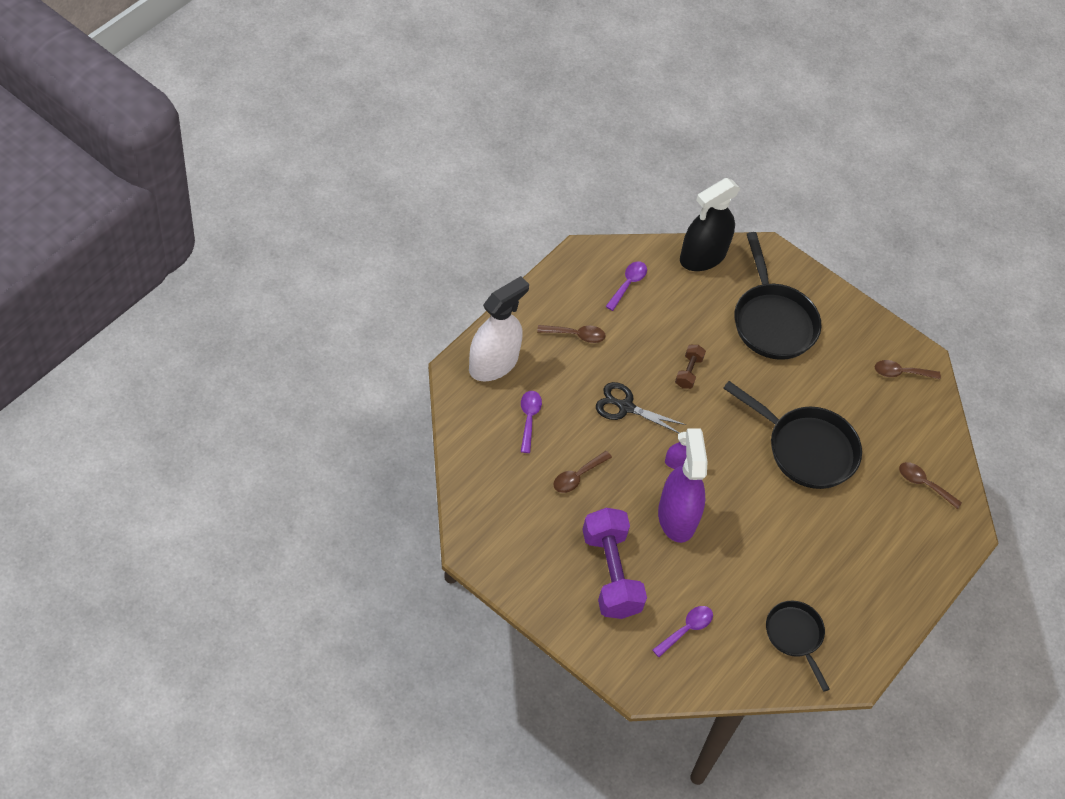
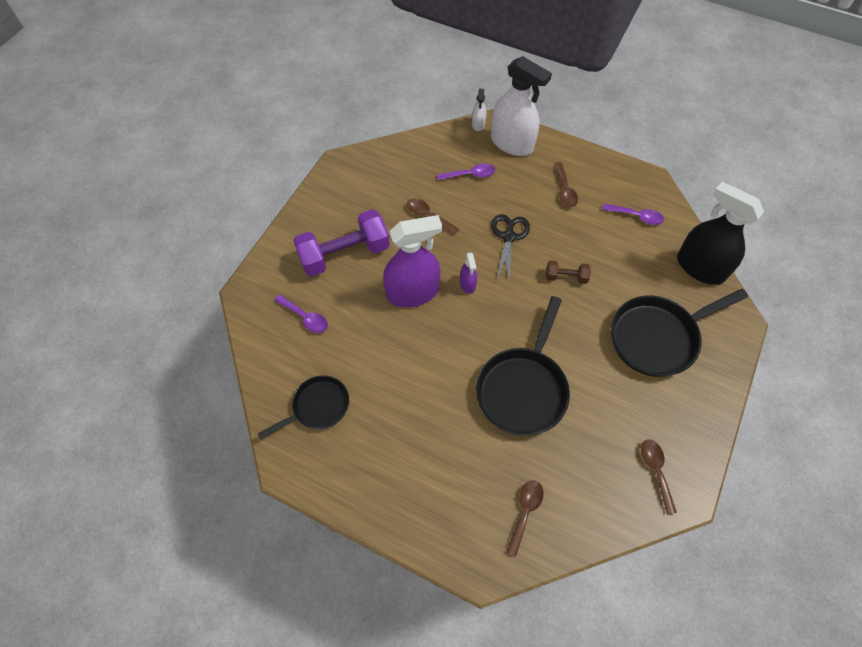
camera: 85 degrees right, 5 degrees up
(452, 388) = (478, 124): none -> white spray bottle

